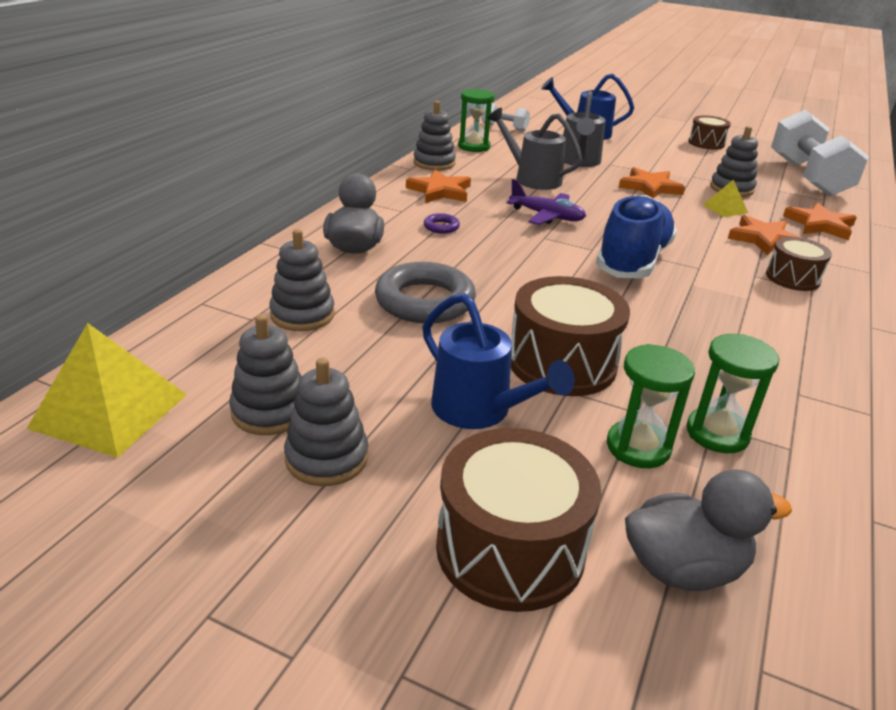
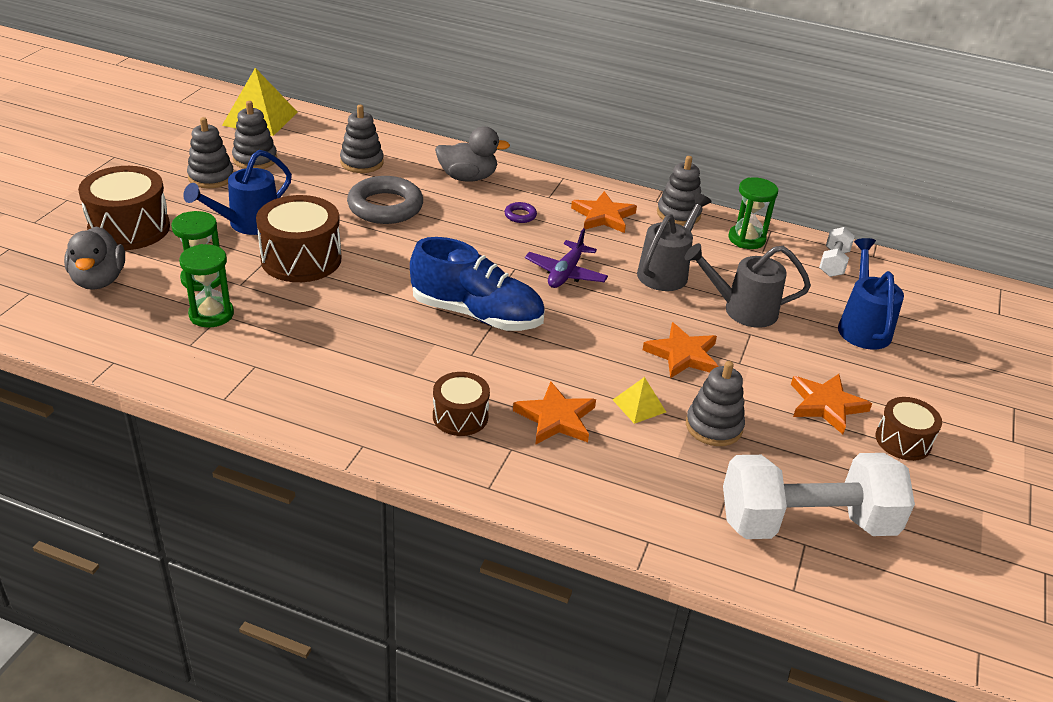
camera: 85 degrees right, 5 degrees up
(820, 225) = (618, 482): orange star -> orange star (826, 405)

